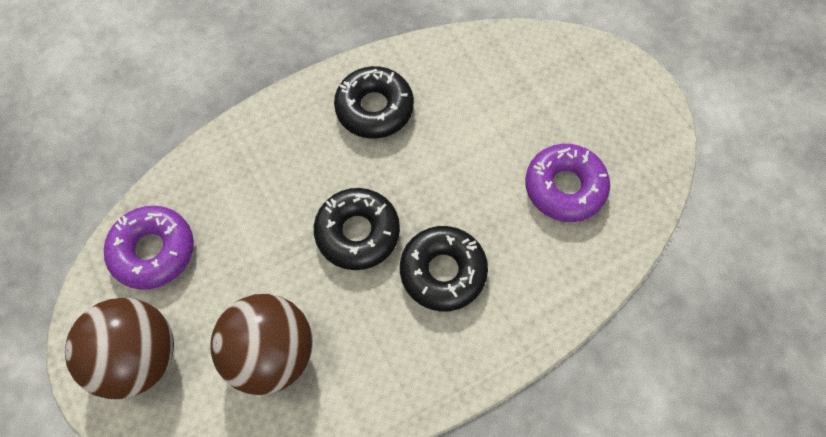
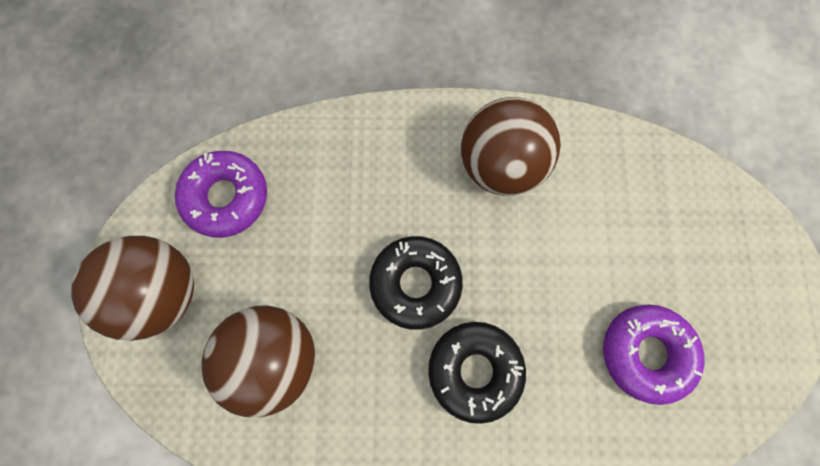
camera: 30 degrees right, 10 degrees up
(374, 108) = (499, 164): black donut -> brown ball

